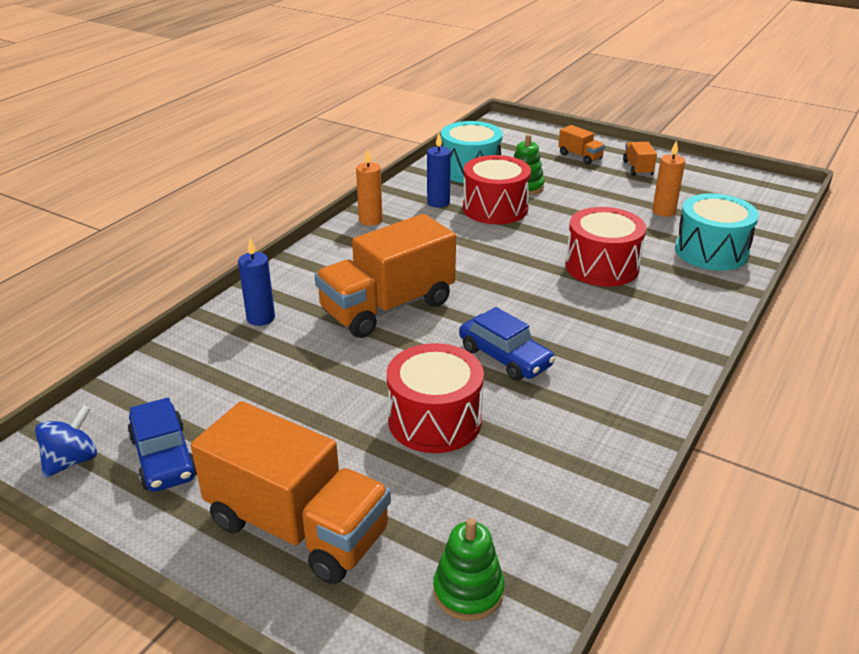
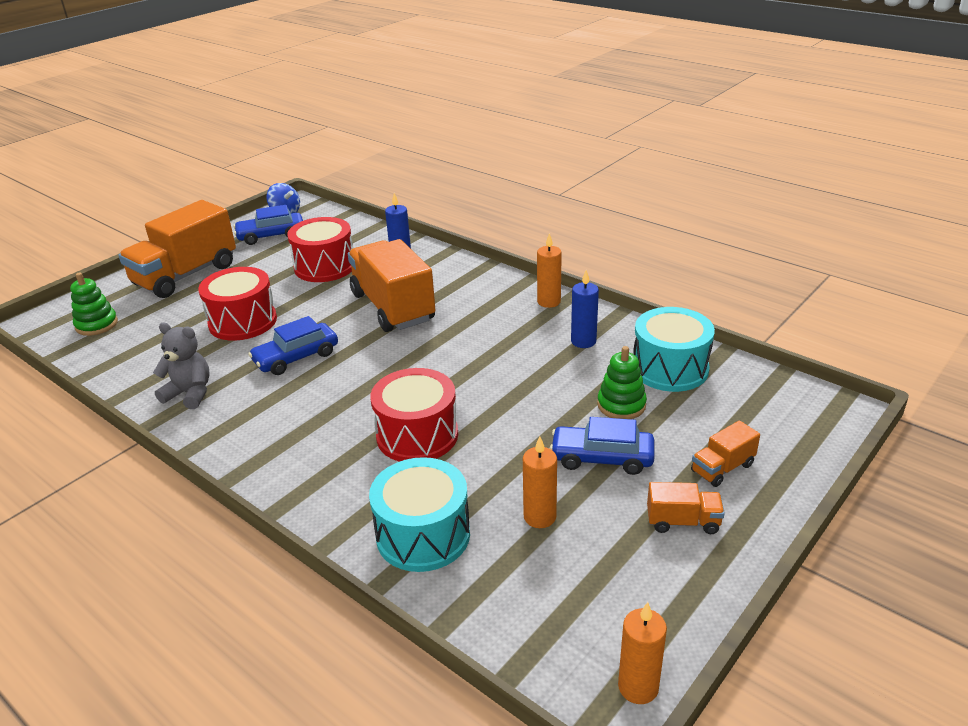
camera: 100 degrees right, 0 degrees up
(495, 208) = (565, 377): red drum -> red drum (325, 267)
(590, 192) = (602, 458): none -> blue car
(601, 423) = (190, 394): none -> grey teddy bear
(770, 181) = (638, 687): none -> orange candle

